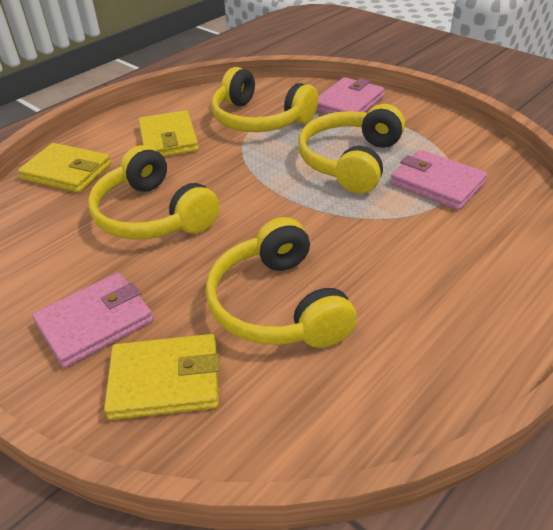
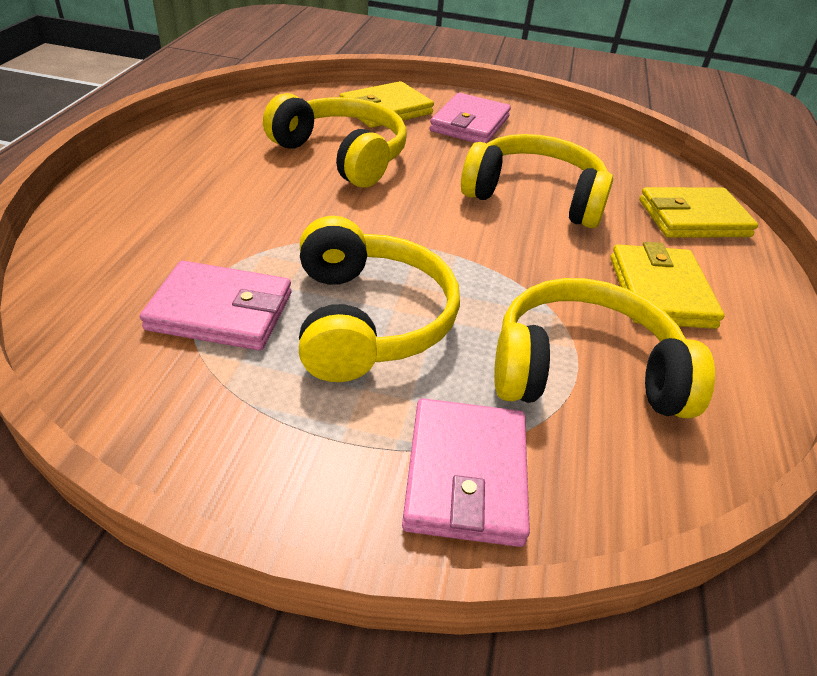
camera: 145 degrees right, 0 degrees up
(168, 139) = (660, 291): yellow wallet -> yellow wallet turned 45 degrees clockwise

